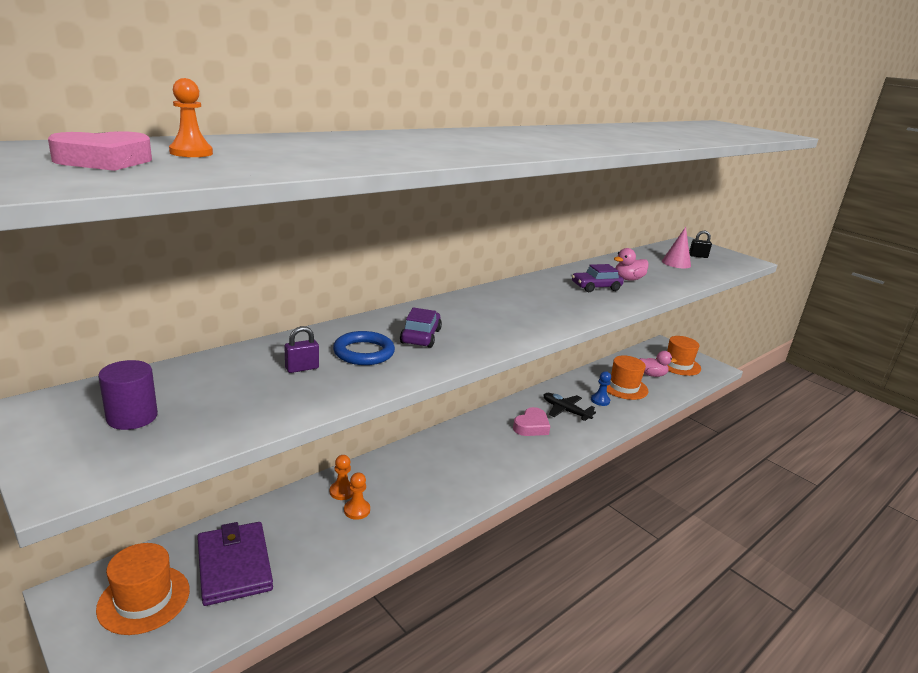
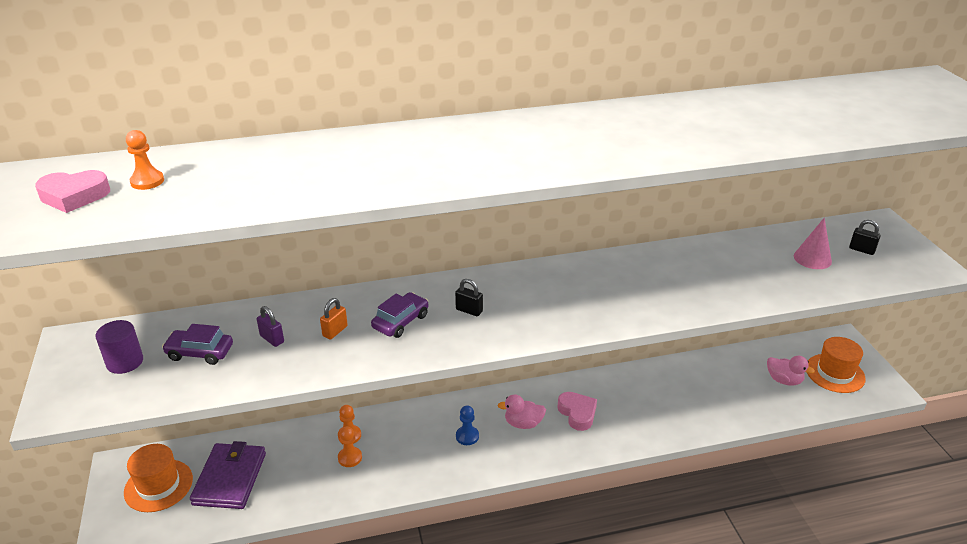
camera: 30 degrees right, 10 degrees up
(302, 368) = (272, 339): purple padlock -> purple padlock turned 45 degrees clockwise
(364, 352) = (335, 331): blue ring -> orange padlock
(473, 321) = (469, 310): none -> black padlock
(531, 426) = (577, 413): pink heart -> pink heart turned 90 degrees counterclockwise
(565, 411) = (631, 403): black plane -> none
(596, 287) = (655, 284): purple car -> purple car (200, 352)
(600, 400) = (684, 400): blue pawn -> blue pawn (467, 436)
(623, 387) = (730, 389): orange hat -> none
(628, 279) = (712, 277): pink duck -> pink duck (523, 423)

